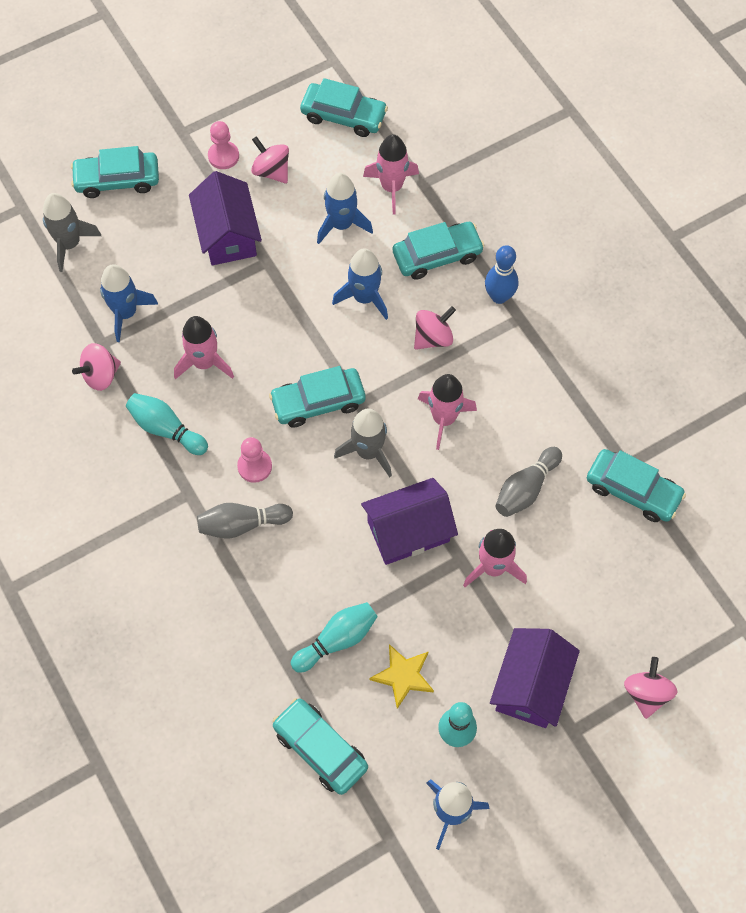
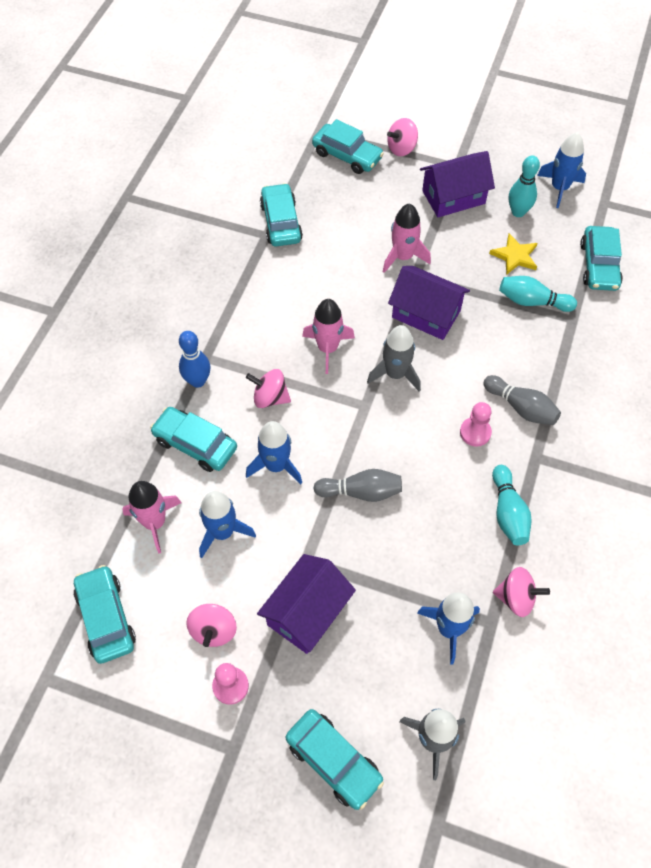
camera: 130 degrees left, 5 degrees down
(204, 363) = (433, 531): pink rocket -> none
(318, 402) = (389, 431): turquoise car -> turquoise car (347, 156)
(526, 488) = (333, 273): grey bowling pin -> grey bowling pin (361, 492)

